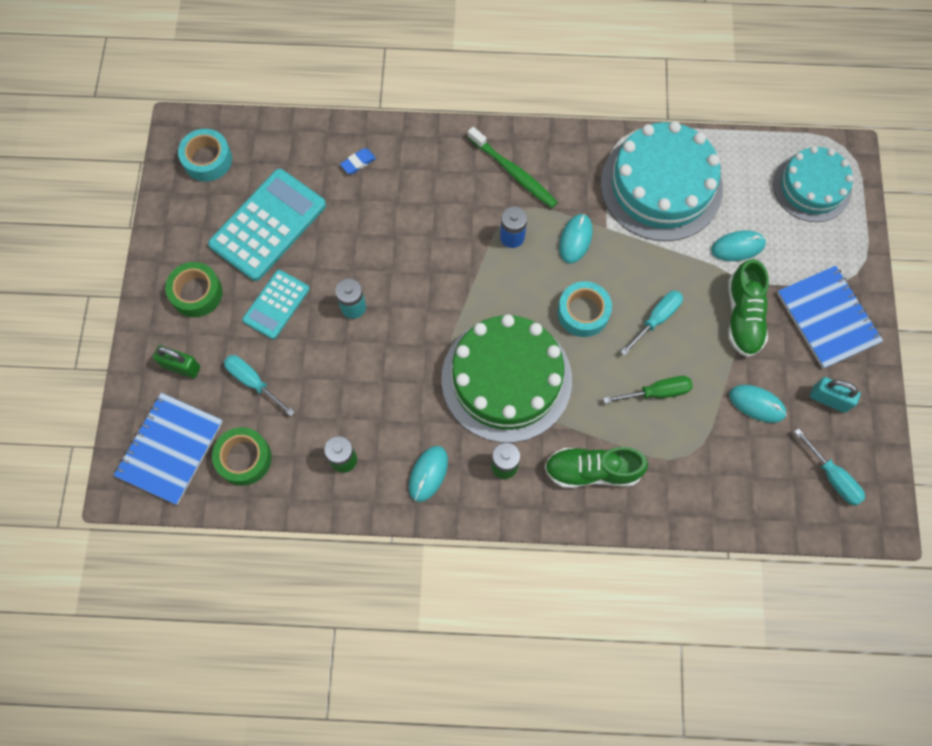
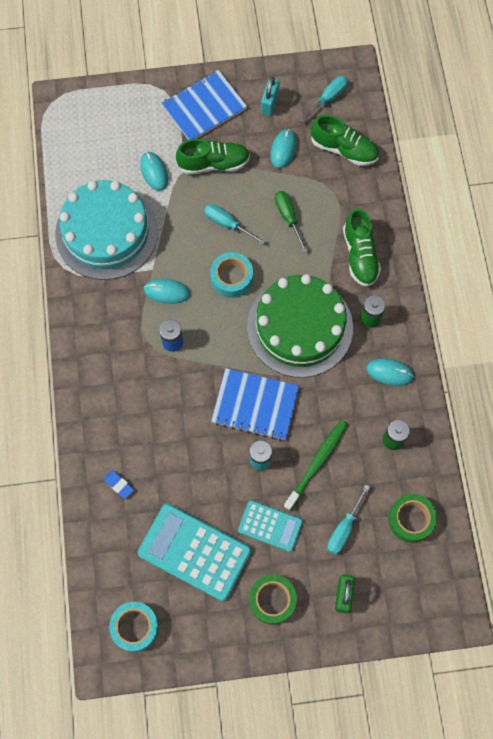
camera: 100 degrees left, 0 degrees up
(170, 449) = (417, 584): blue notebook -> blue notebook (255, 405)
(514, 173) = (110, 349): green toothbrush -> green toothbrush (317, 463)
(750, 482) = (344, 149): none -> green shoe
(811, 187) = (92, 123): turquoise cake -> none

